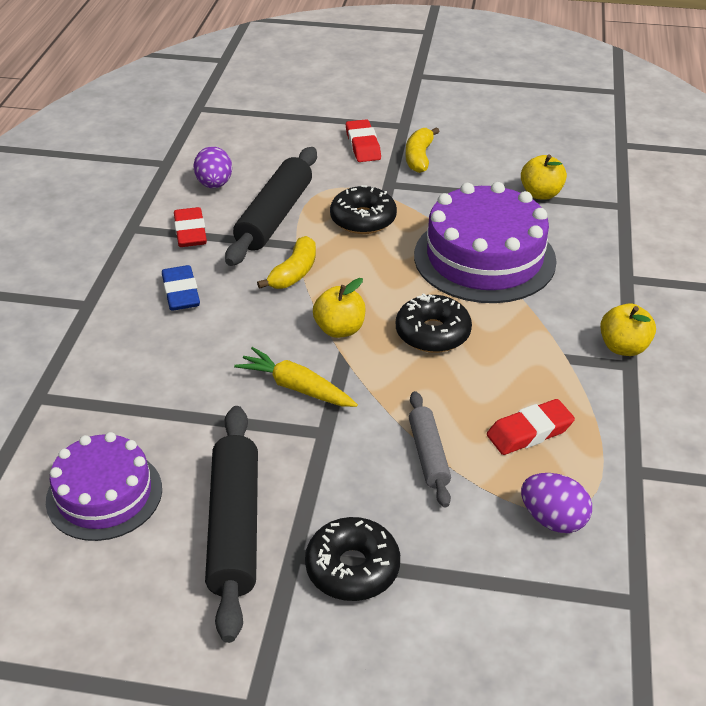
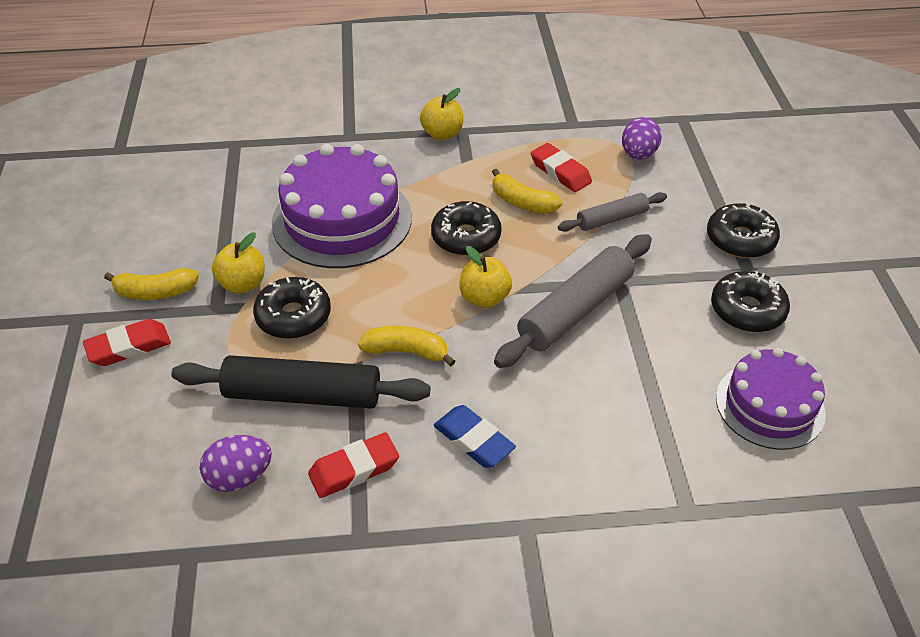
camera: 105 degrees left, 5 degrees up
(181, 293) = (473, 440): blue eraser -> blue eraser turned 75 degrees clockwise
(235, 527) = (747, 310): black rolling pin -> black donut
(296, 387) = (575, 310): yellow carrot -> grey rolling pin
(479, 386) = (522, 202): none -> yellow banana
(541, 194) = (222, 194): yellow apple -> yellow apple (243, 284)

